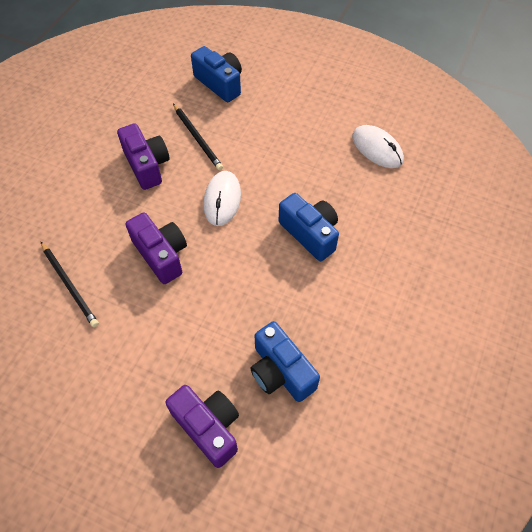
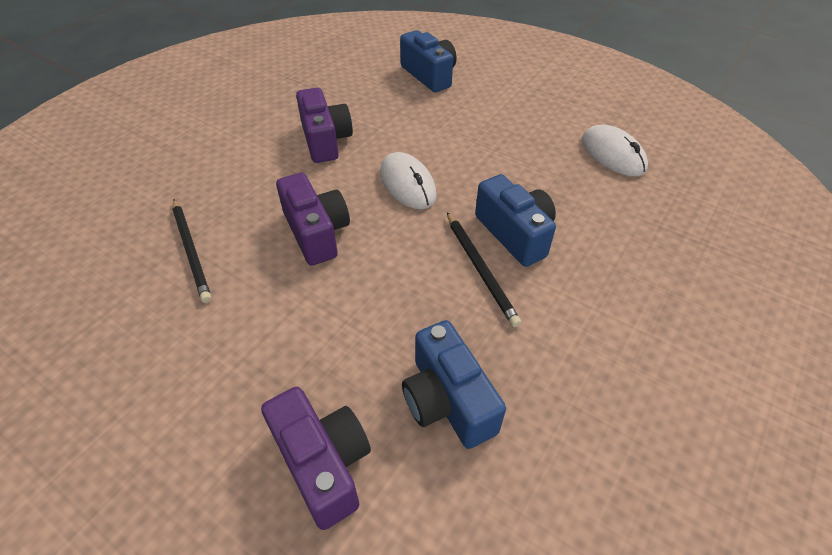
camera: 10 degrees right, 10 degrees down
(197, 138) = (391, 121): black pencil -> black pencil (480, 269)
(222, 200) = (408, 184): white mouse -> white mouse turned 45 degrees counterclockwise

